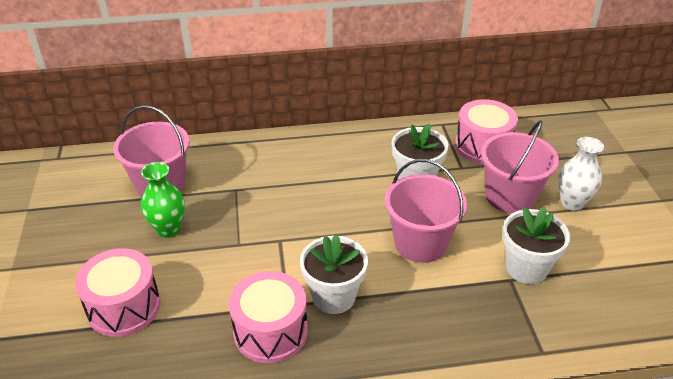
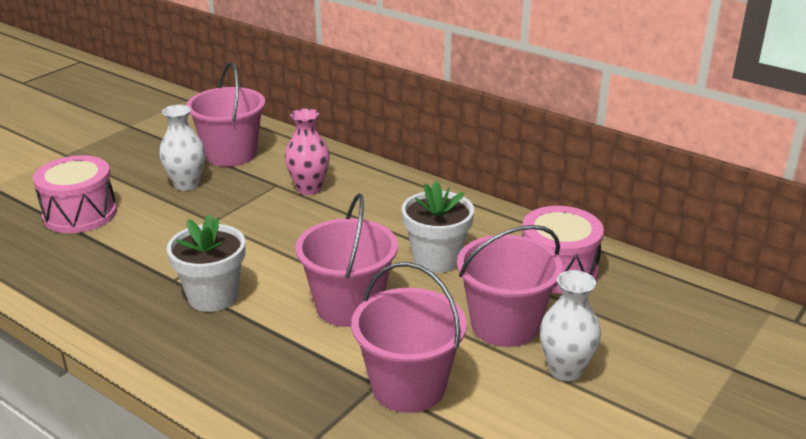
camera: 45 degrees right, 10 degrees down
(168, 229) = (186, 184): green vase -> white vase
(263, 179) = (309, 189): none -> pink vase
(270, 331) = (132, 288): pink drum -> none
(526, 268) = (408, 386): white flower pot -> pink bucket

